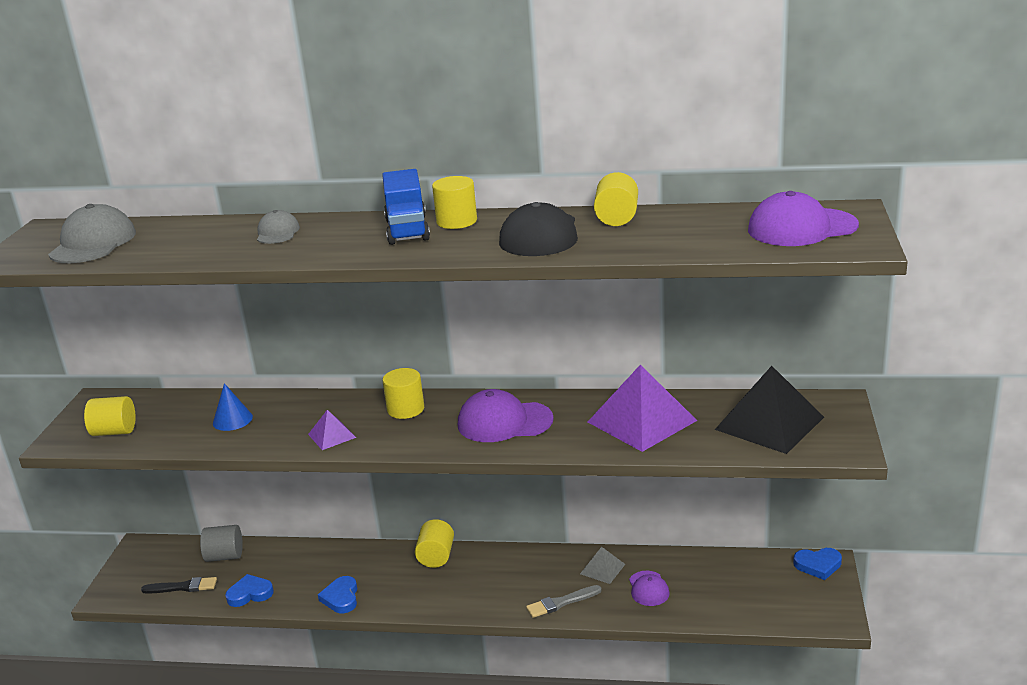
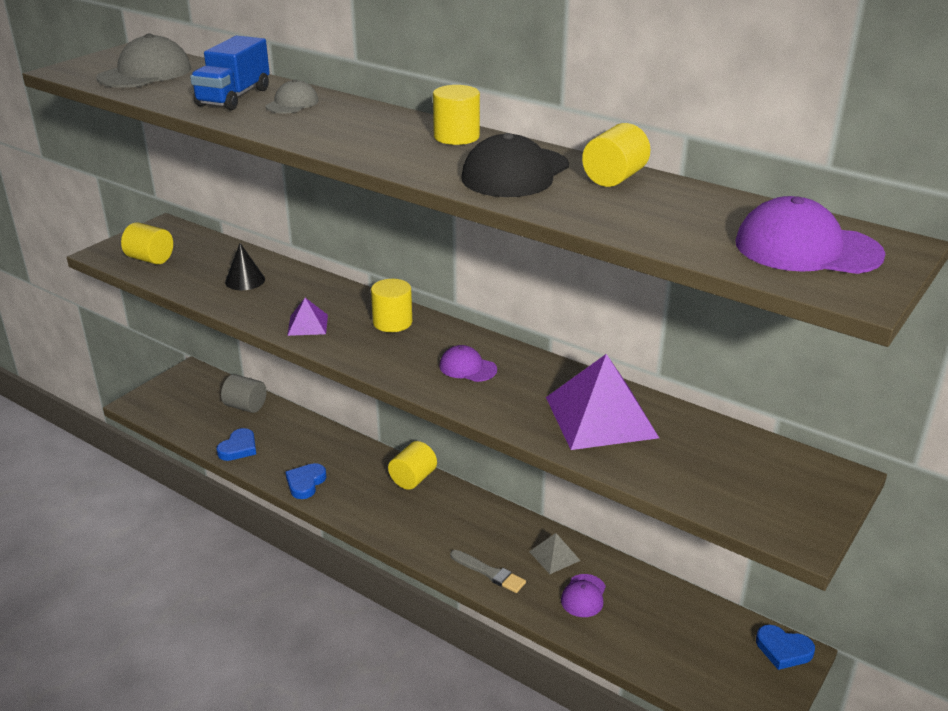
camera: 25 degrees right, 5 degrees up
(183, 587) = (194, 420): black brush -> none
(232, 420) = (245, 280): blue cone -> black cone
(250, 594) = (238, 448): blue heart -> blue heart turned 105 degrees clockwise
(407, 230) = (402, 132): blue truck -> blue truck (234, 97)
(504, 422) = (467, 368): purple cap -> purple cap, size x0.57
(561, 602) = (489, 573): grey brush -> grey brush turned 150 degrees counterclockwise
(769, 423) = (735, 471): black pyramid -> none

